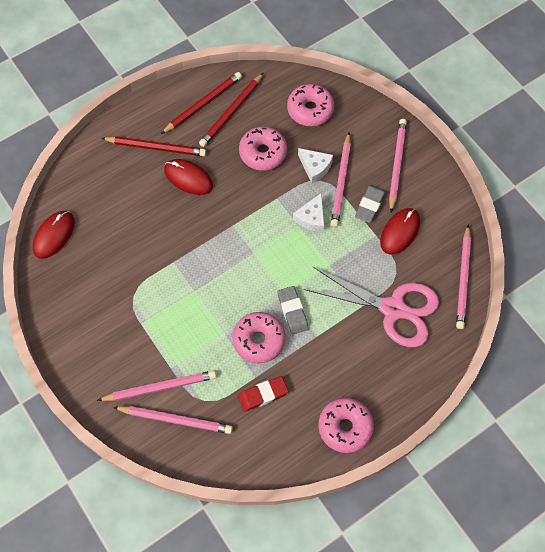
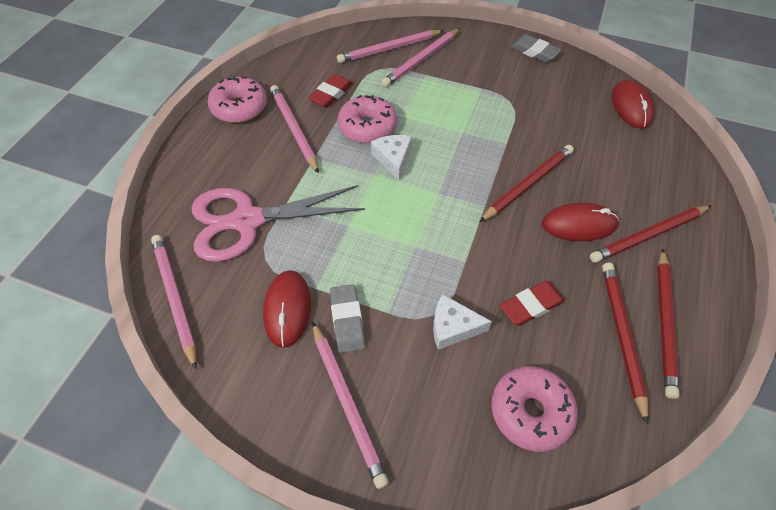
camera: 145 degrees right, 10 degrees down
(191, 222) = (527, 184): none -> red pencil
(263, 153) = (531, 305): pink donut -> red eraser
(292, 311) = (354, 164): grey eraser -> grey eraser (534, 52)
(311, 218) = (407, 262): white cheese -> white cheese (393, 159)
(341, 182) = (405, 329): pink pencil -> pink pencil (294, 129)

